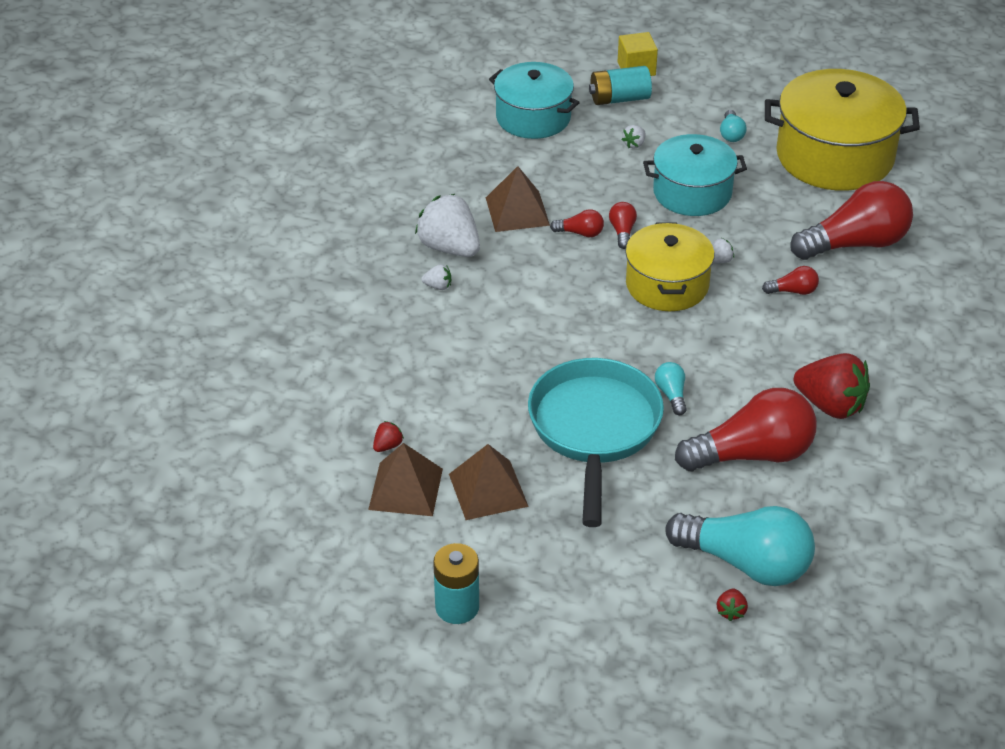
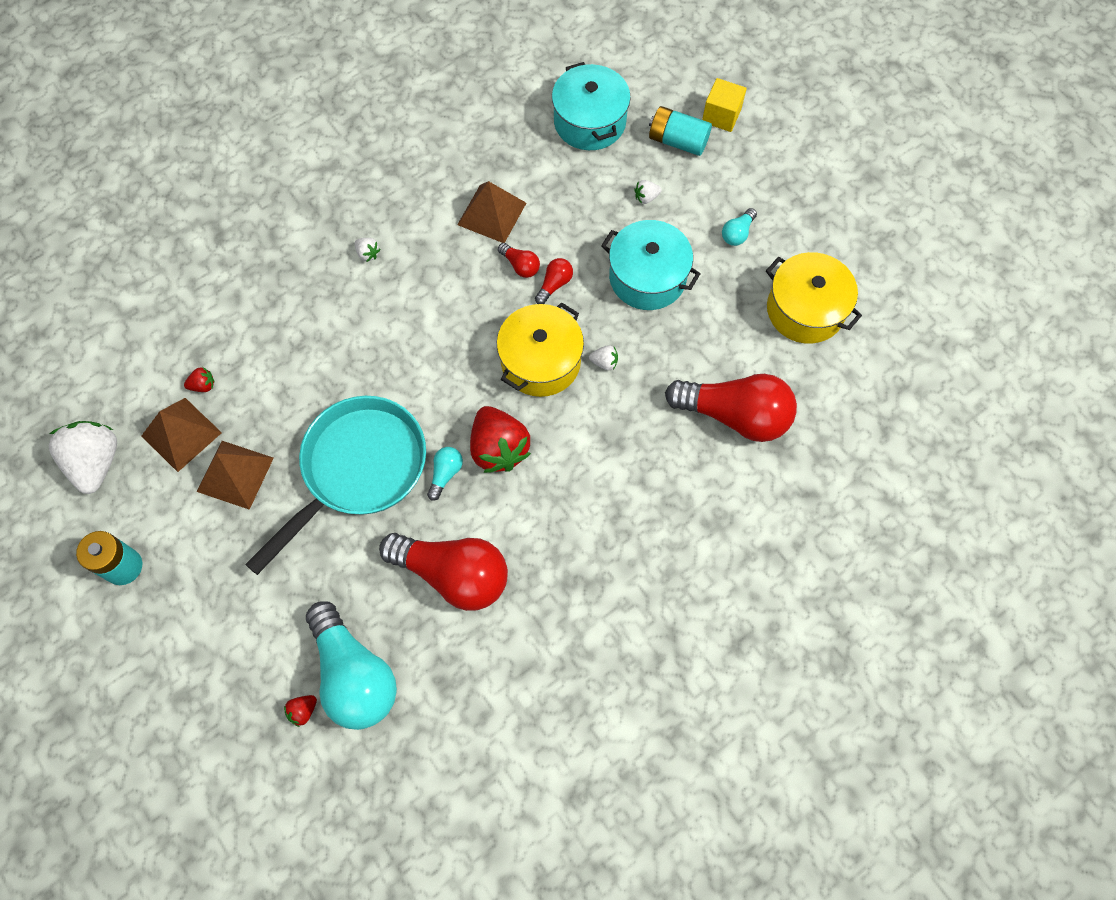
camera: 35 degrees right, 25 degrees up
(449, 248) = (409, 220): white strawberry -> white strawberry (96, 462)
(793, 291) = (636, 432): red light bulb -> none
(830, 405) = (558, 568): red strawberry -> red strawberry (499, 448)
(834, 156) = (805, 310): yellow pot -> yellow pot, size x0.65

